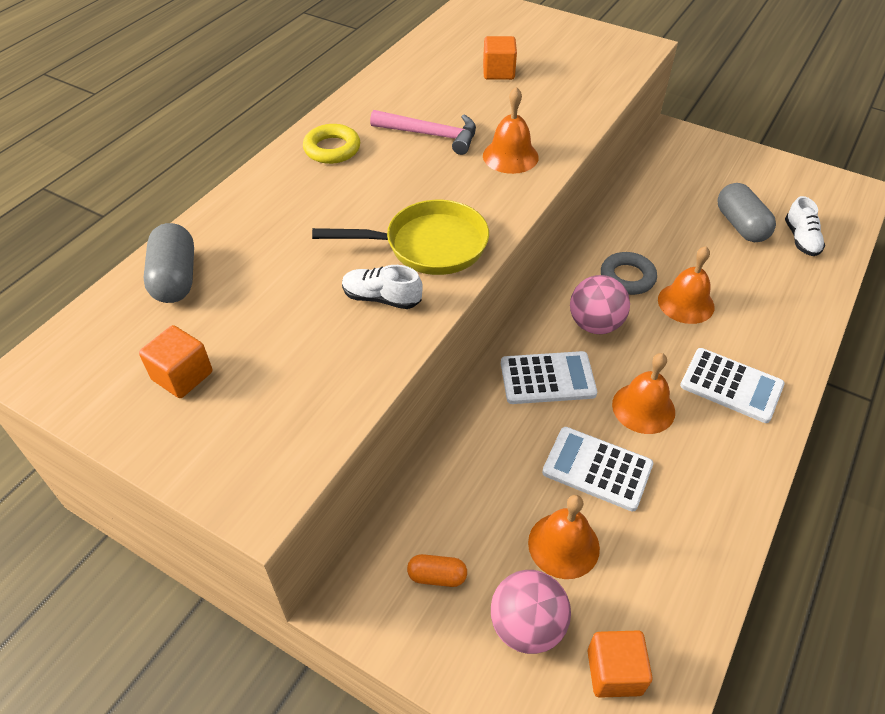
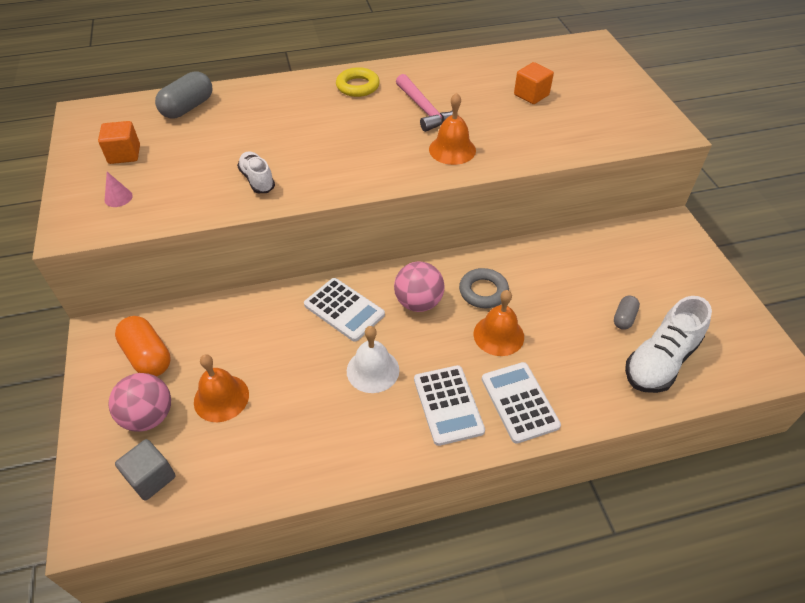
camera: 45 degrees right, 0 degrees up
(257, 423) = (118, 198): none -> pink cone
(428, 245) = (323, 169): yellow pan -> none
(437, 576) = (147, 356): orange capsule -> orange capsule, size x1.76
(597, 469) = (296, 378): white calculator -> white calculator (519, 402)
(614, 672) = (151, 477): orange cube -> grey cube
(643, 408) = (373, 370): orange bell -> white bell
(740, 225) = (624, 318): grey capsule -> grey capsule, size x0.57
(801, 239) = (660, 361): white shoe -> white shoe, size x1.71

